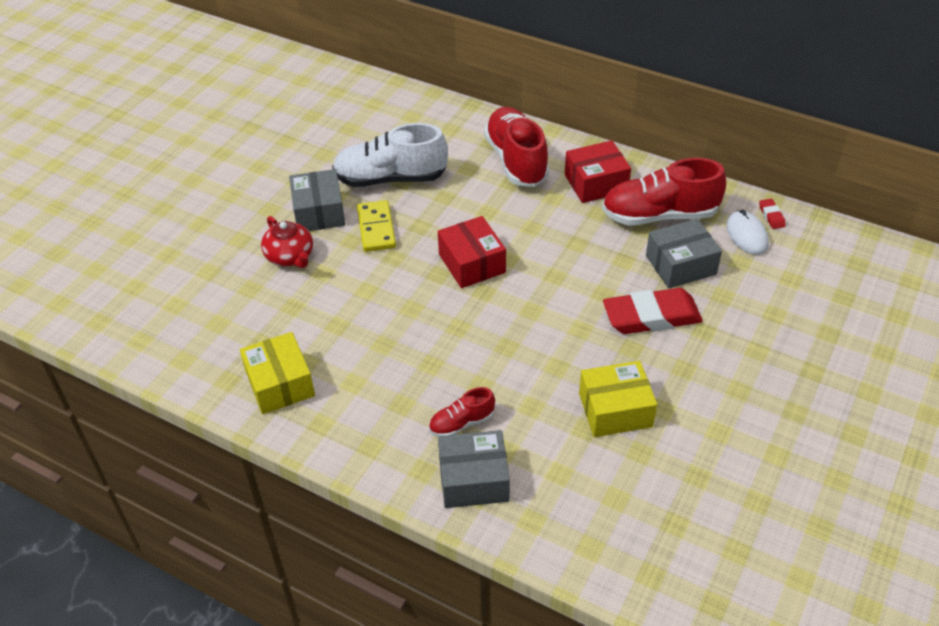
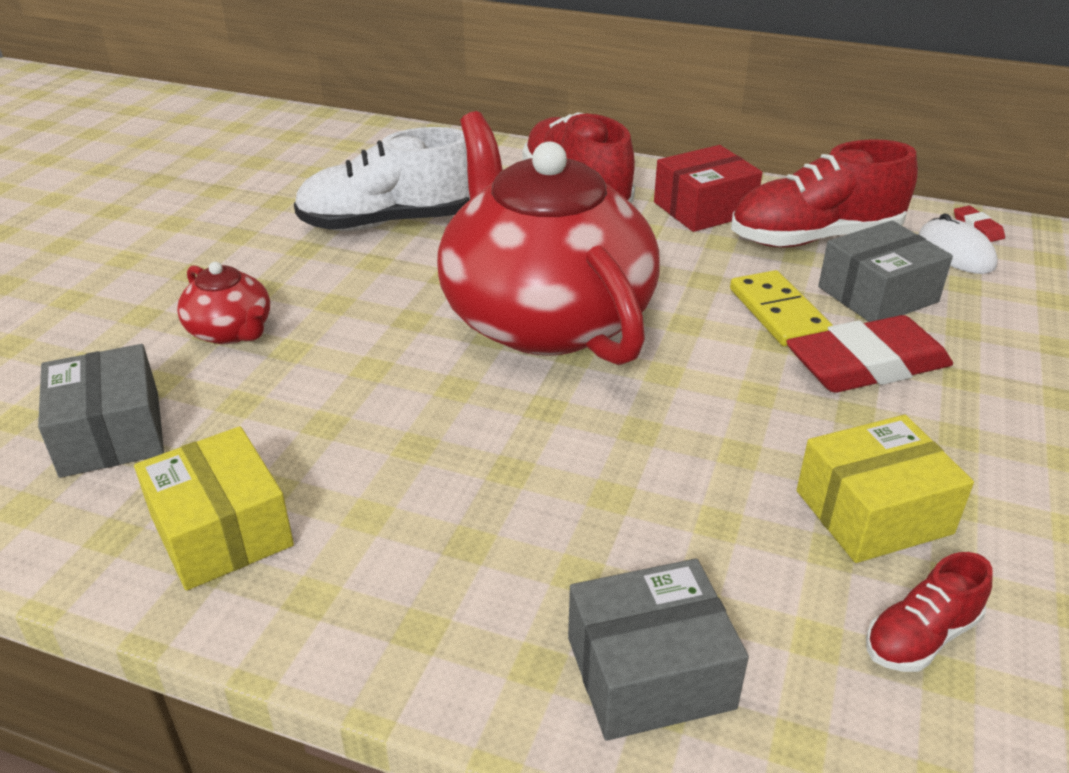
camera: 10 degrees left, 10 degrees down
(319, 212) = (276, 270): grey box -> grey box (110, 433)
(376, 228) = (375, 284): yellow domino -> yellow domino (779, 312)
(461, 423) = (595, 565): red shoe -> red shoe (920, 636)
(472, 263) = (544, 317): red box -> red teapot

